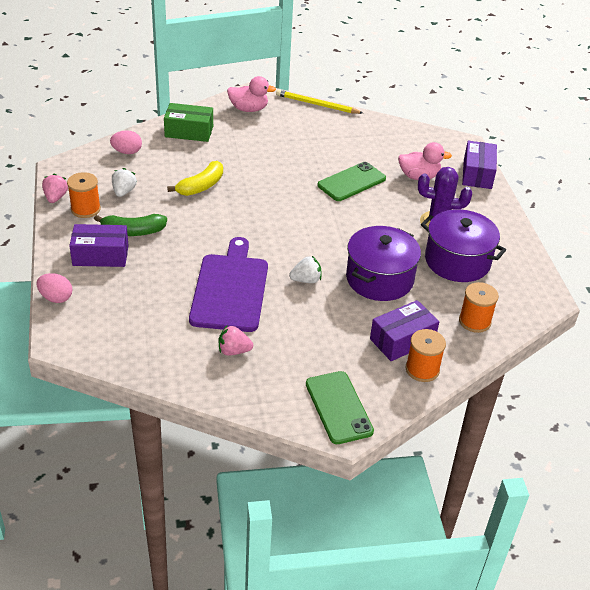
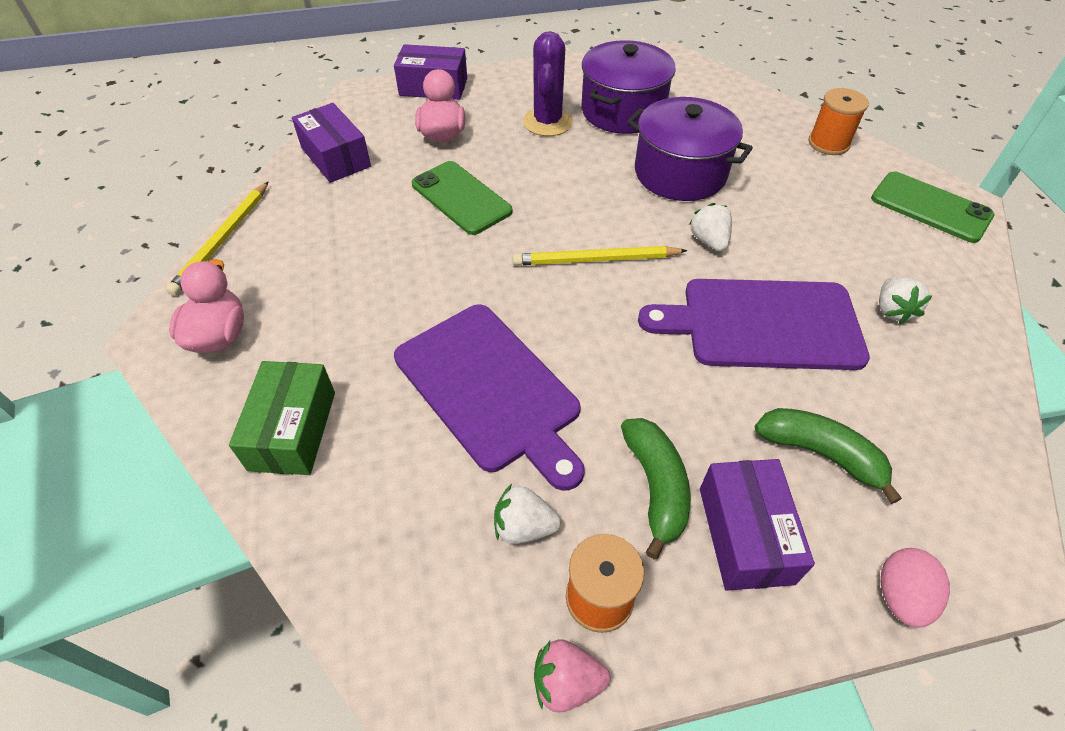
camera: 90 degrees left, 10 degrees up
(127, 152) = (368, 546): pink egg -> none
(137, 291) = (820, 453): none -> green banana
(201, 186) = (490, 389): yellow banana -> purple cutting board
(233, 351) = (892, 310): pink strawberry -> white strawberry
(291, 230) = (595, 260): none -> yellow pencil
(339, 407) = (930, 207): green phone -> green phone turned 60 degrees clockwise
(402, 340) = (787, 157): purple box -> purple box (335, 157)
(474, 321) = (728, 104): orange spool -> none

